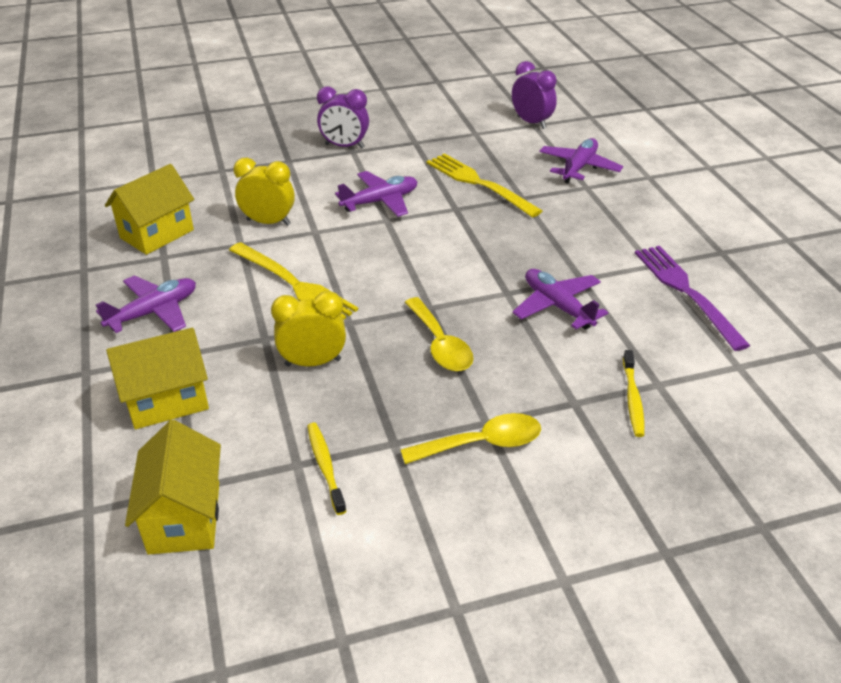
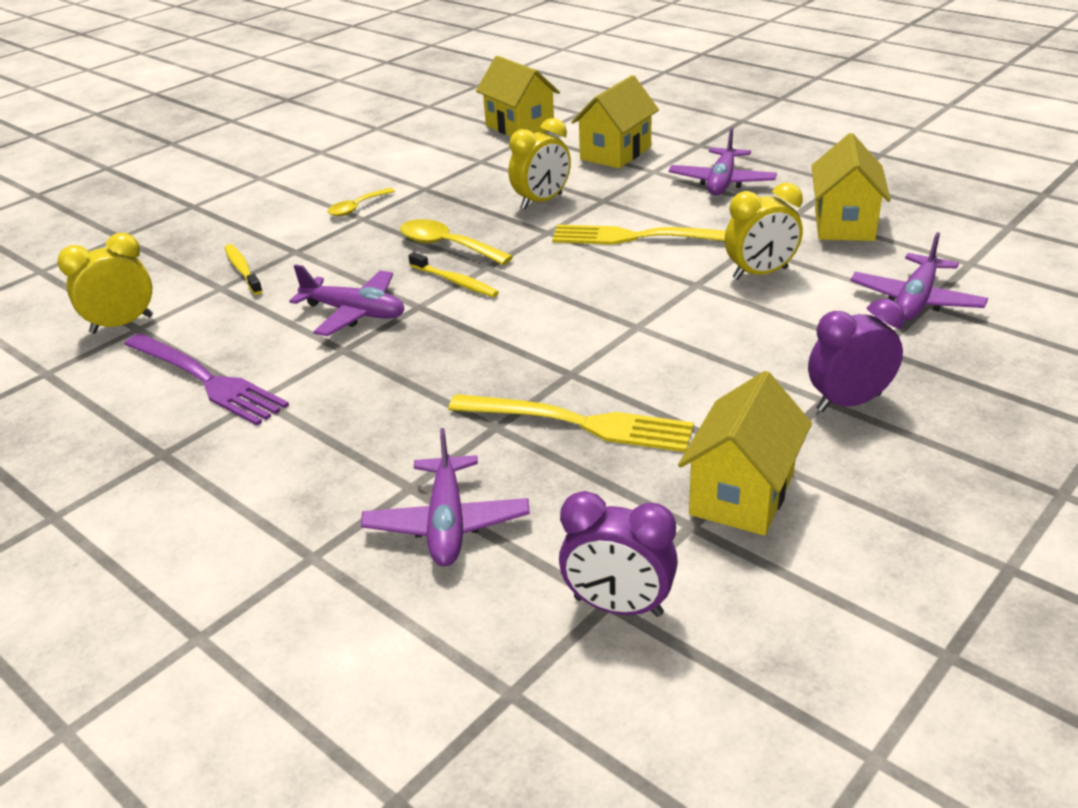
camera: 150 degrees right, 5 degrees down
(325, 466) = (460, 166): yellow toothbrush -> yellow toothbrush (455, 282)
(380, 201) = (675, 344): purple plane -> purple plane (916, 300)
(441, 134) = (742, 494): none -> yellow house
(482, 444) = (357, 208): yellow spoon -> yellow spoon, size x0.66
(753, 376) = (122, 324): none -> yellow clock

